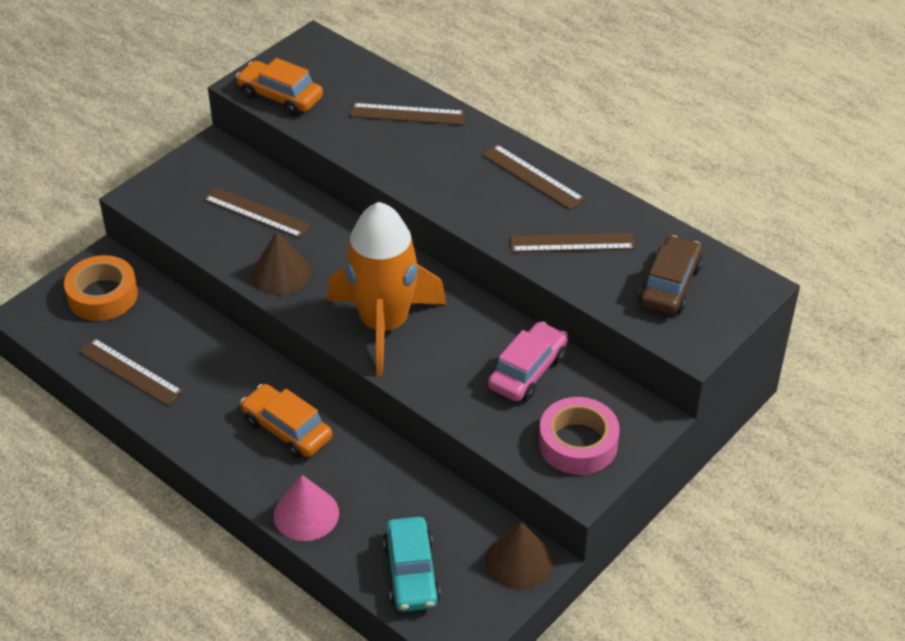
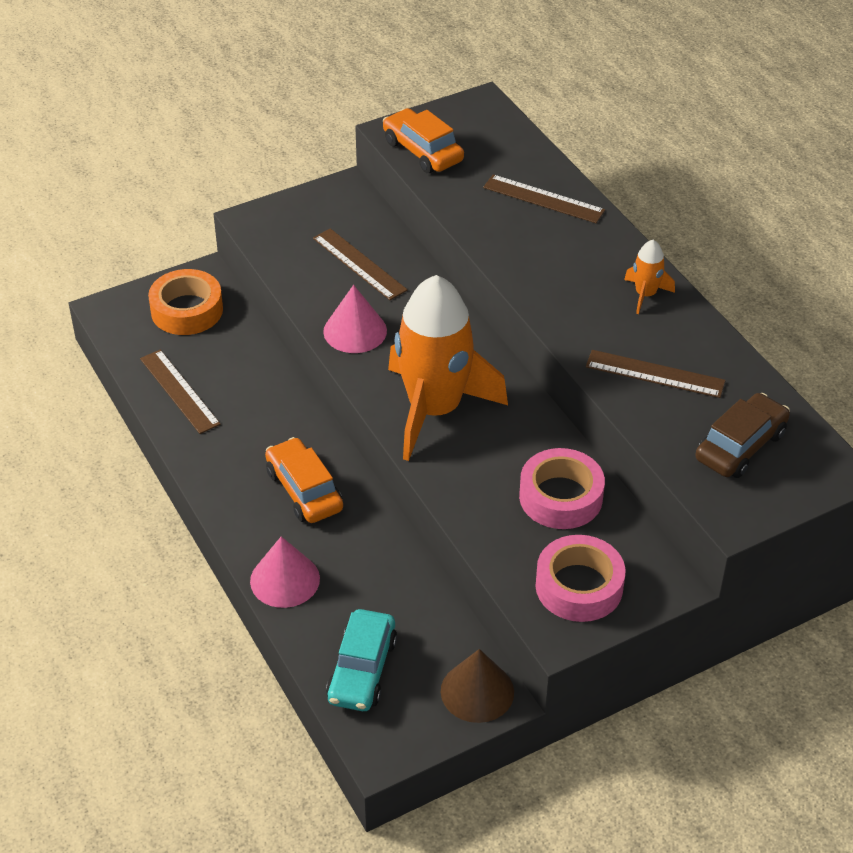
camera: 20 degrees right, 0 degrees up
(281, 273) = (355, 331): brown cone -> pink cone
(527, 371) = (560, 497): pink car -> pink tape
(532, 176) = (645, 294): brown ruler -> orange rocket

